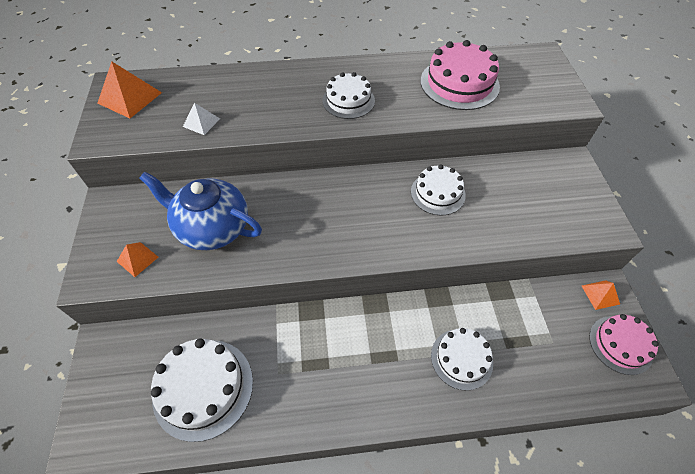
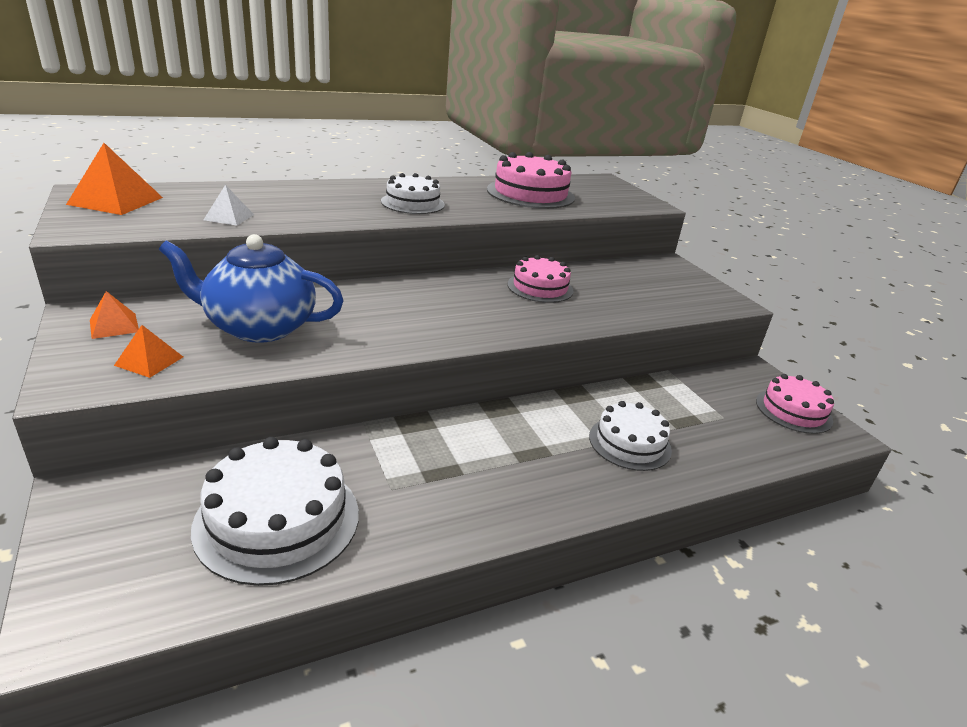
camera: 20 degrees left, 25 degrees down
(438, 193) = (540, 287): white cake -> pink cake
(600, 294) = (749, 375): orange pyramid -> orange pyramid (114, 325)

